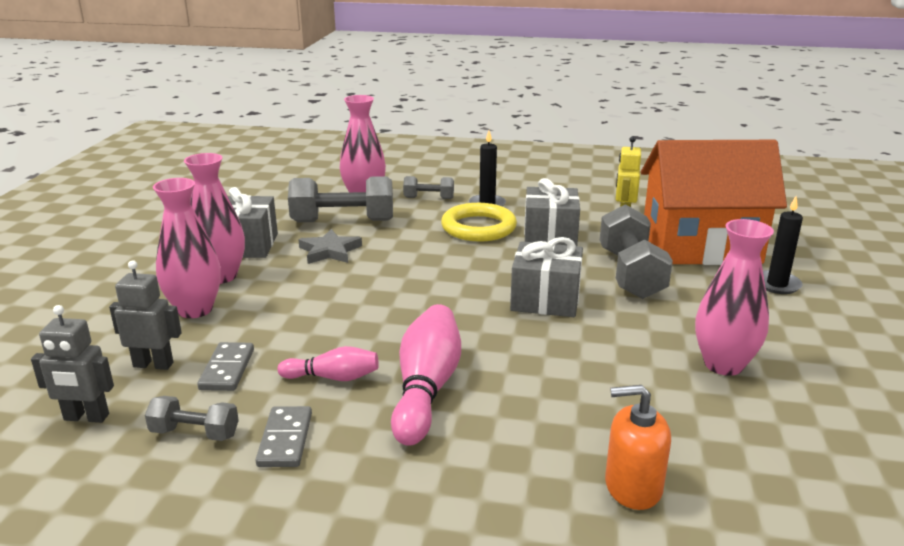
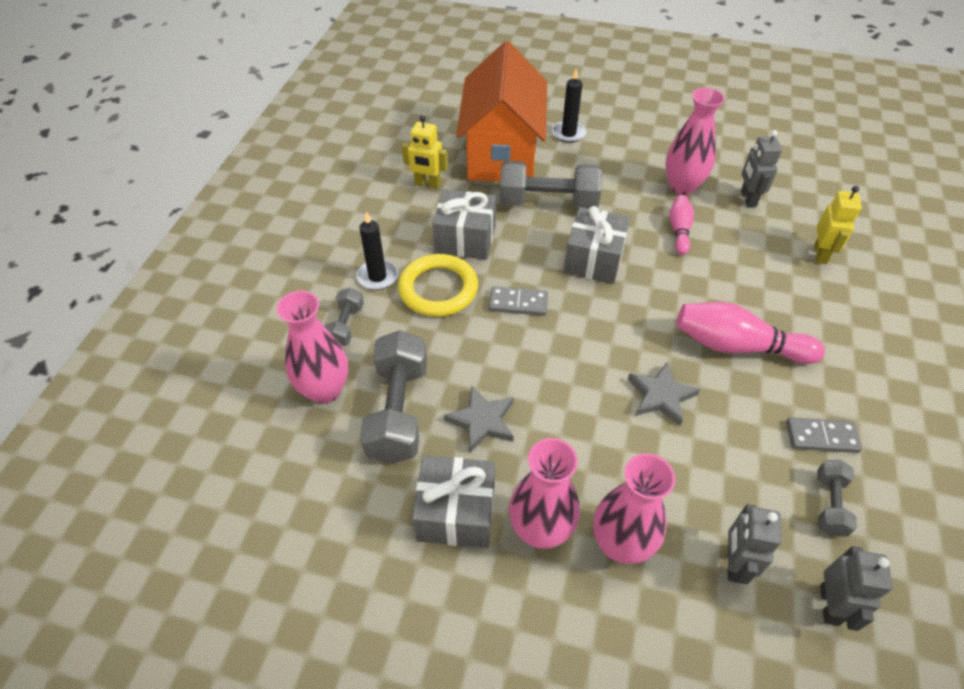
camera: 85 degrees left, 25 degrees up
(227, 369) = (732, 493): grey domino -> grey domino (518, 303)
(333, 377) = (732, 408): pink bowling pin -> pink bowling pin (679, 230)
(352, 334) = (661, 396): none -> grey star
(632, 487) = (820, 254): orange soap dispenser -> yellow robot
(733, 423) = (747, 198): none -> grey robot

